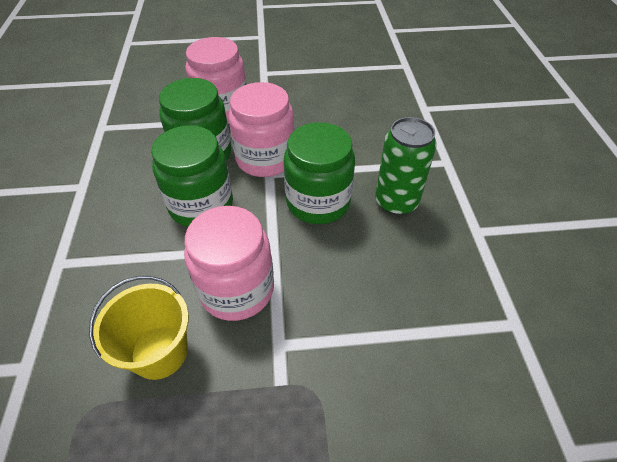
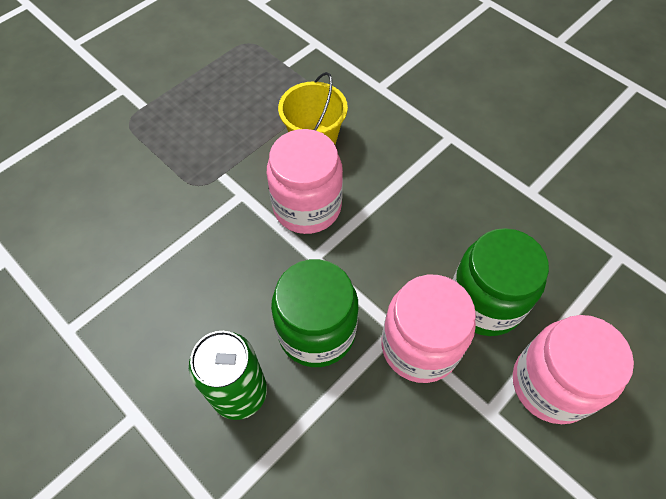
camera: 140 degrees right, 10 degrees up
(201, 205) = (414, 249): green jar -> none

